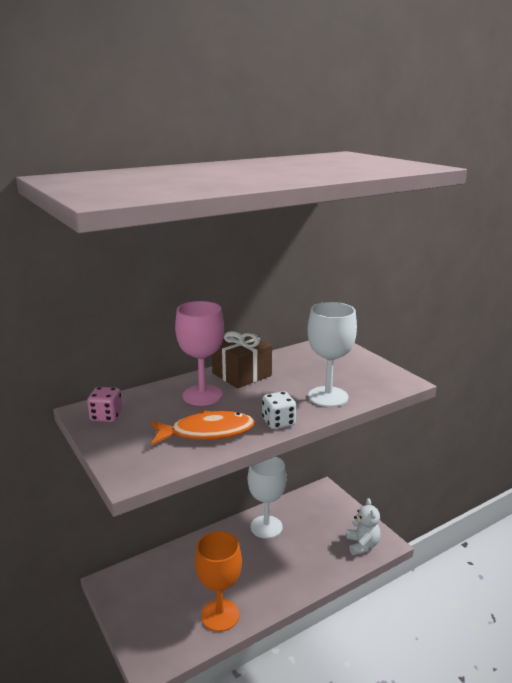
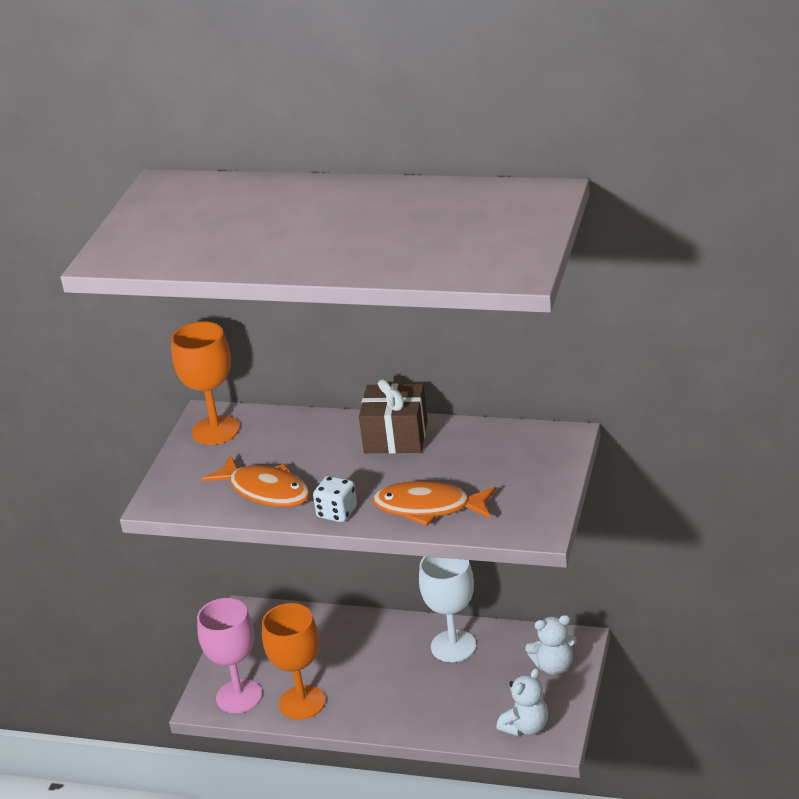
camera: 50 degrees right, 10 degrees up
(106, 416) = (215, 430): pink dice -> orange goblet
(202, 395) = (322, 446): pink goblet -> pink goblet (239, 696)
(328, 397) = (428, 508): white goblet -> orange fish
(330, 507) = (554, 666): none -> white teddy bear

